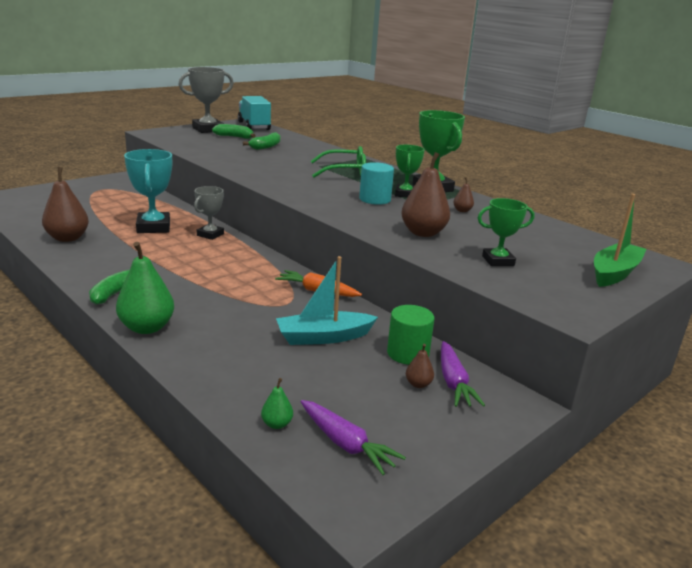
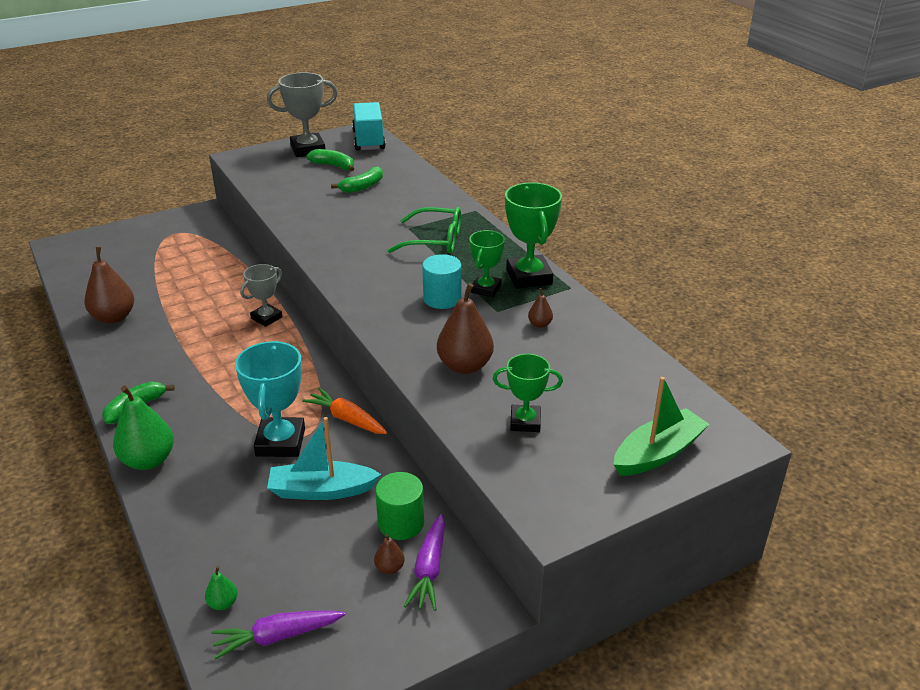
camera: 15 degrees right, 10 degrees up
(153, 227) = (209, 302): turquoise trophy -> turquoise trophy (280, 442)
(346, 444) = (277, 636): purple carrot -> purple carrot turned 105 degrees clockwise

